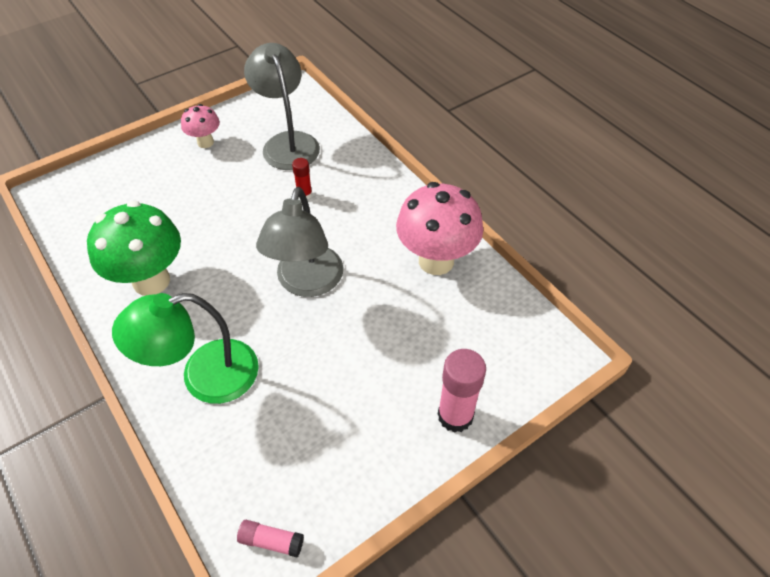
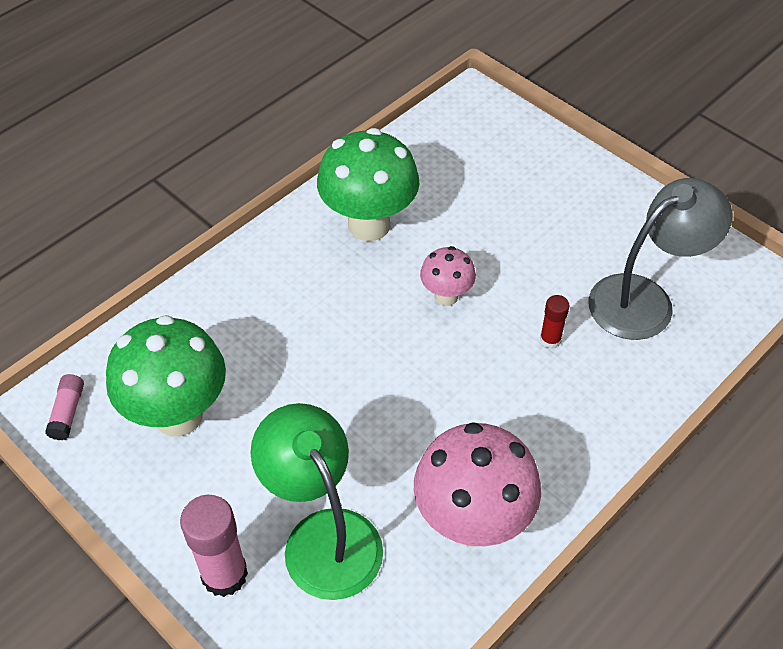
camera: 80 degrees right, 0 degrees up
(204, 376) = (250, 307): green lamp -> green lamp (323, 535)
(205, 142) = (609, 211): pink mushroom -> pink mushroom (446, 296)
(301, 442) = (178, 415): none -> green mushroom
(307, 283) = (398, 374): grey lamp -> none

